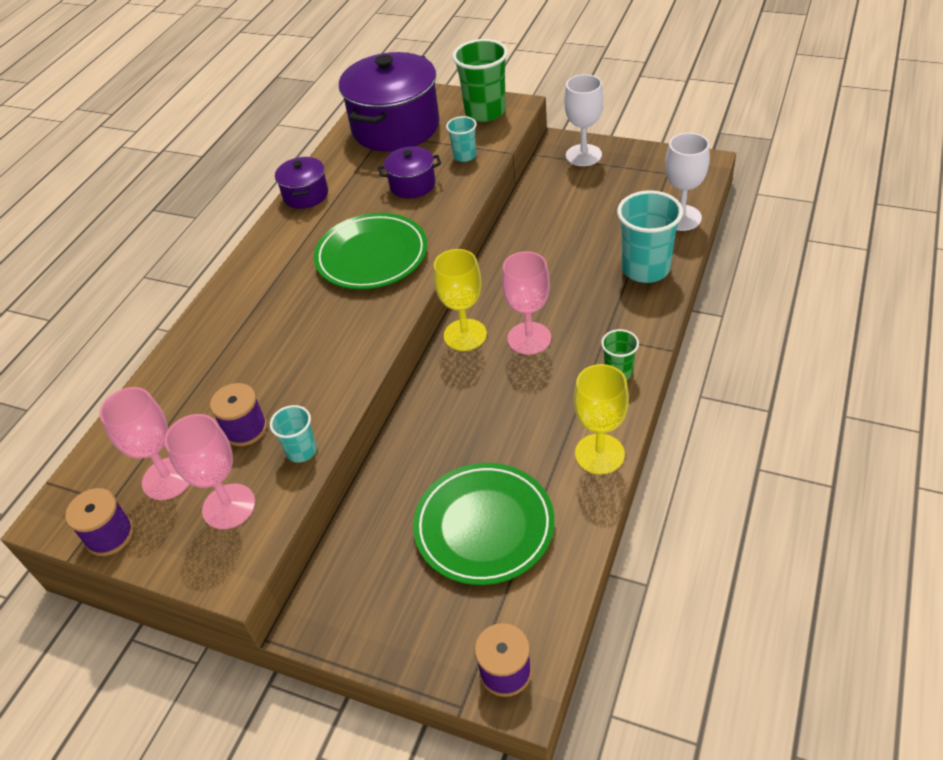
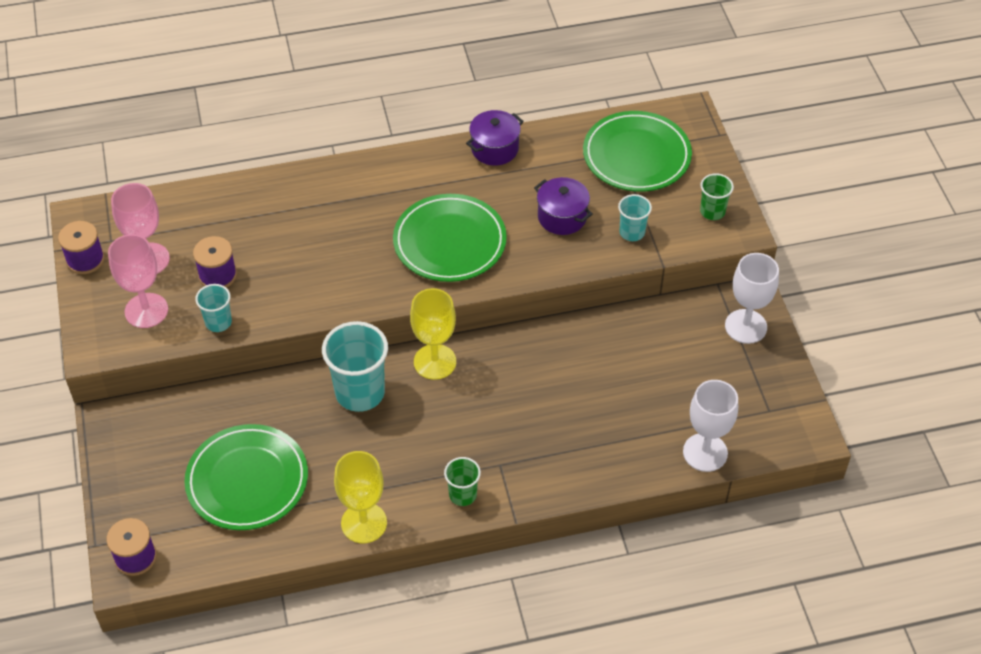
camera: 50 degrees right, 5 degrees up
(395, 127) = (636, 156): purple pot -> green plate
(485, 112) = (712, 211): green cup -> green cup, size x0.54
(529, 338) = (461, 410): pink goblet -> none
(645, 269) = (609, 456): turquoise cup -> turquoise cup (360, 392)

